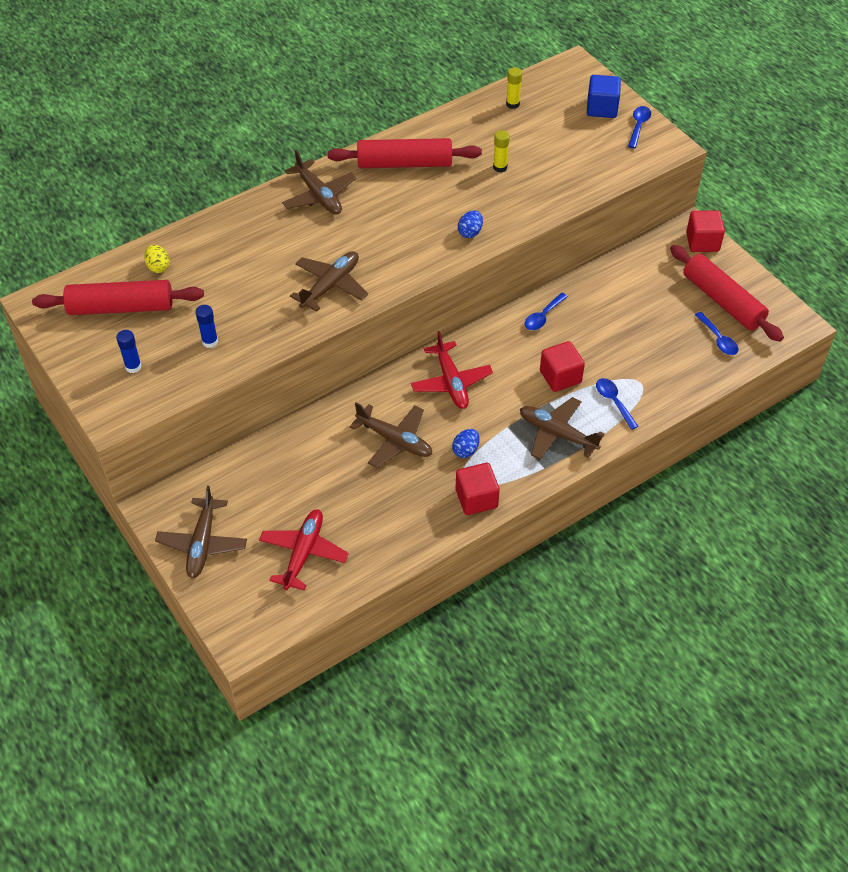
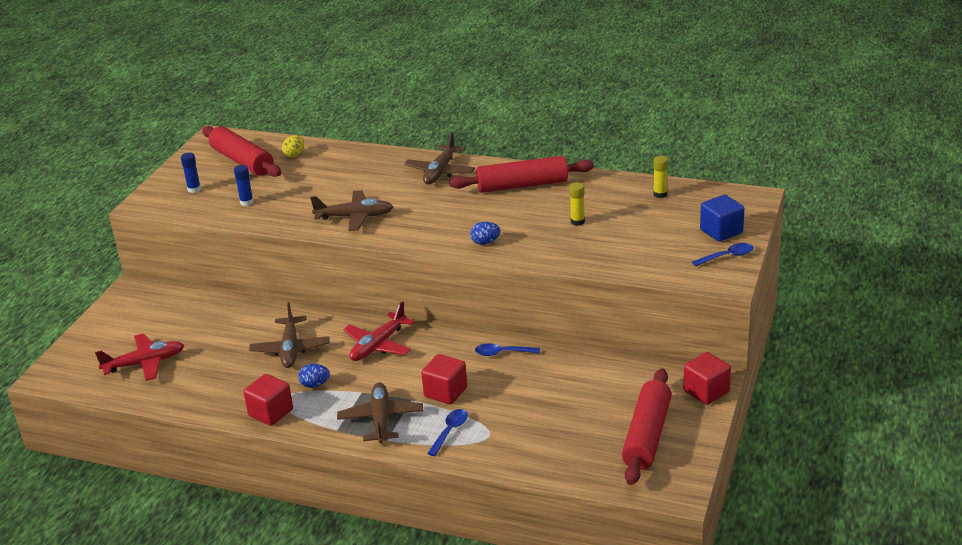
camera: 55 degrees right, 20 degrees down
(202, 544) = (116, 321): brown plane -> none
(404, 163) = (522, 185): red rolling pin -> red rolling pin turned 60 degrees counterclockwise
(718, 339) = (595, 454): blue spoon -> none

